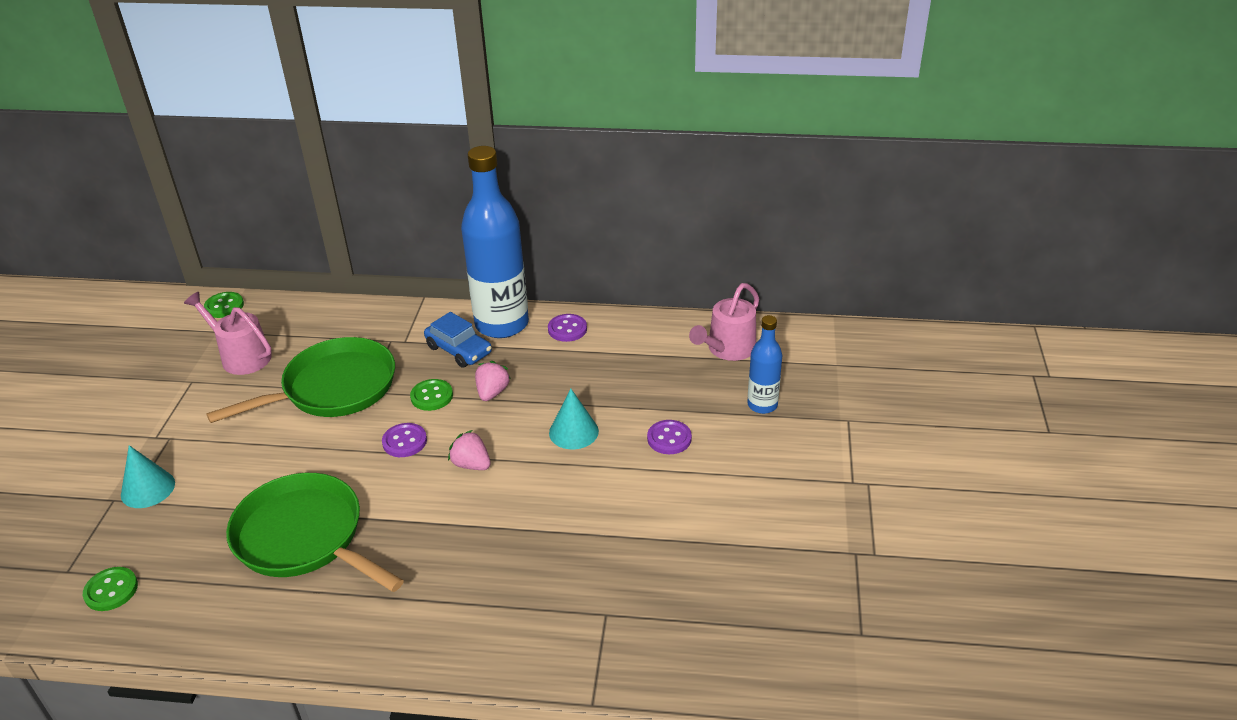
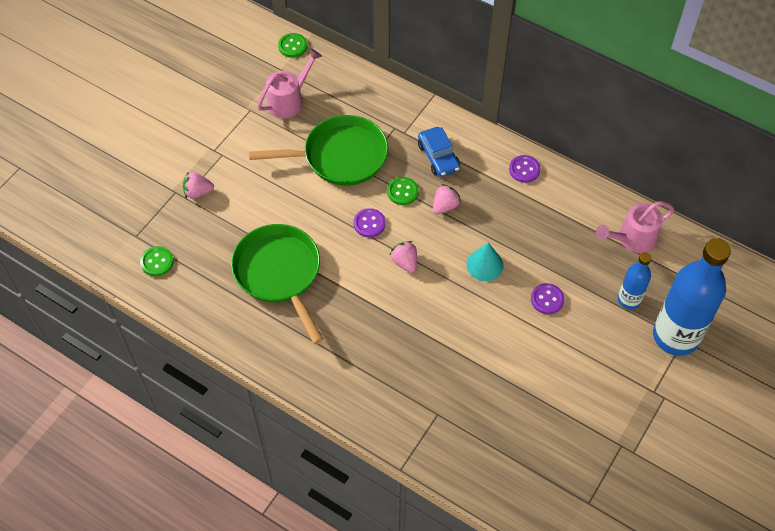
camera: 25 degrees right, 20 degrees up
(148, 489) = (198, 192): turquoise cone -> pink strawberry
(241, 356) = (289, 100): pink watering can -> pink watering can turned 75 degrees clockwise
(502, 324) = (479, 145): blue bottle -> blue bottle (675, 336)

